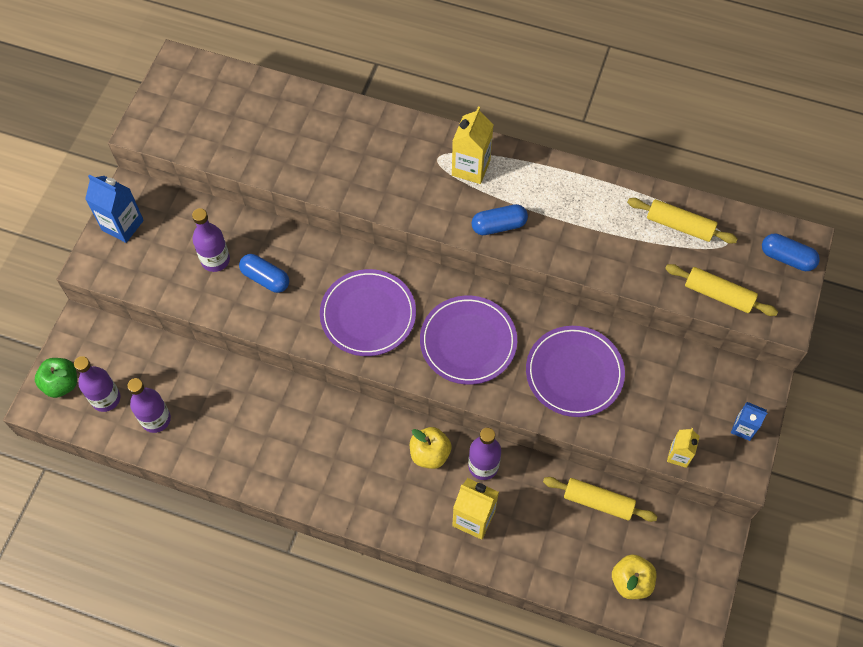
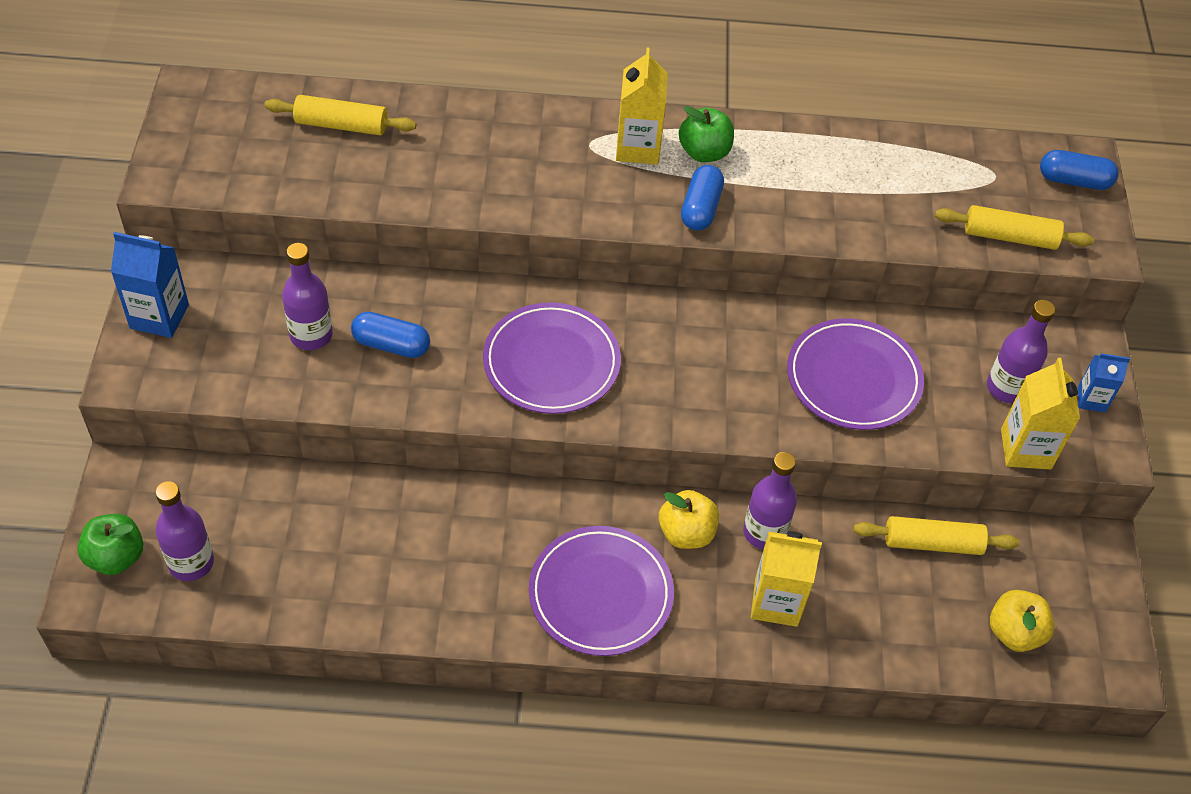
camera: 20 degrees left, 10 degrees down
(156, 419) = (276, 574): purple bottle -> purple bottle (1006, 388)
(468, 342) = (699, 369): purple plate -> purple plate (600, 594)
(499, 226) = (700, 208): blue capsule -> blue capsule turned 45 degrees counterclockwise
(517, 180) = (704, 152): none -> green apple
(678, 455) = (1025, 449): yellow carton -> yellow carton, size x1.64
(679, 226) = (929, 168): yellow rolling pin -> yellow rolling pin (341, 125)

